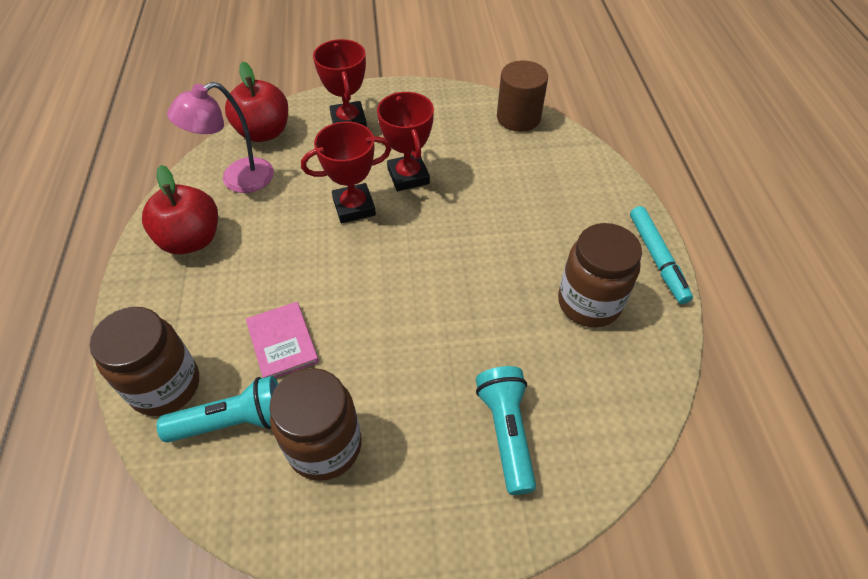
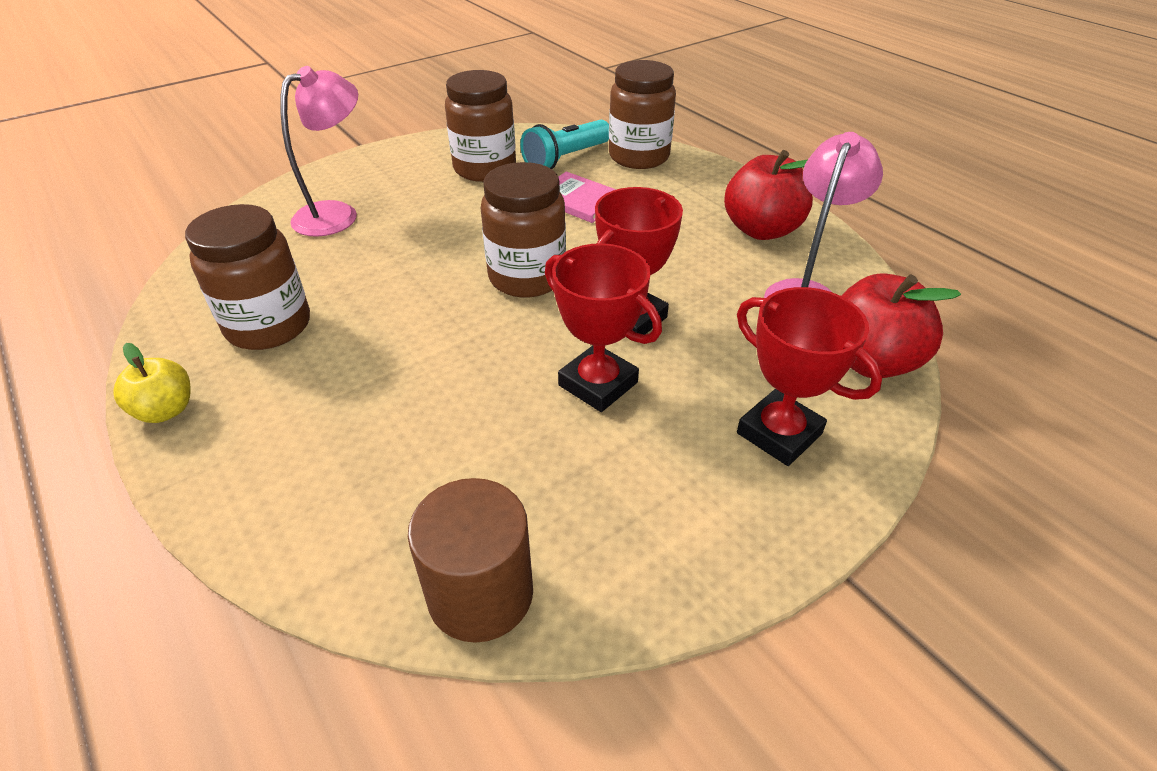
camera: 150 degrees right, 10 degrees down
(391, 269) = (527, 277): none -> brown jar
(506, 432) = (337, 214): turquoise flashlight -> pink lamp
(657, 259) = (166, 410): turquoise marker -> yellow apple

